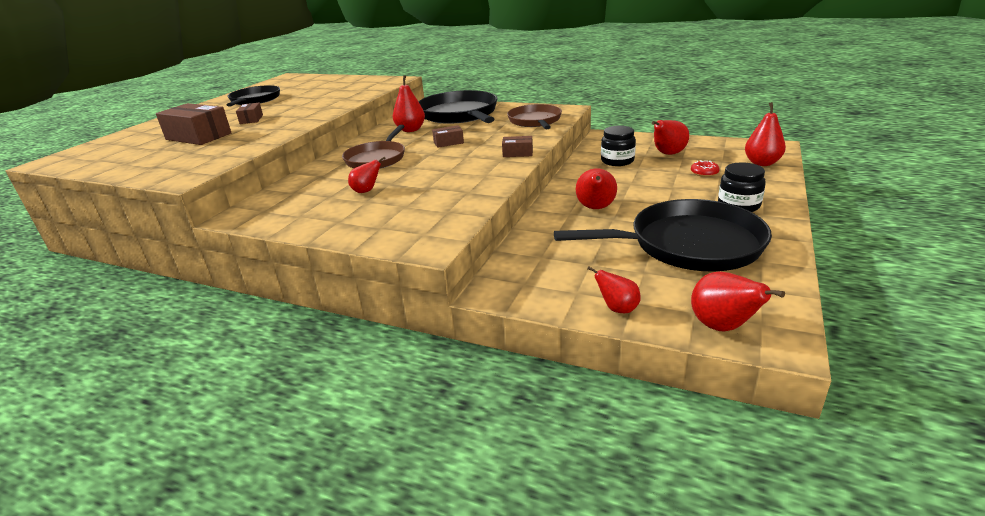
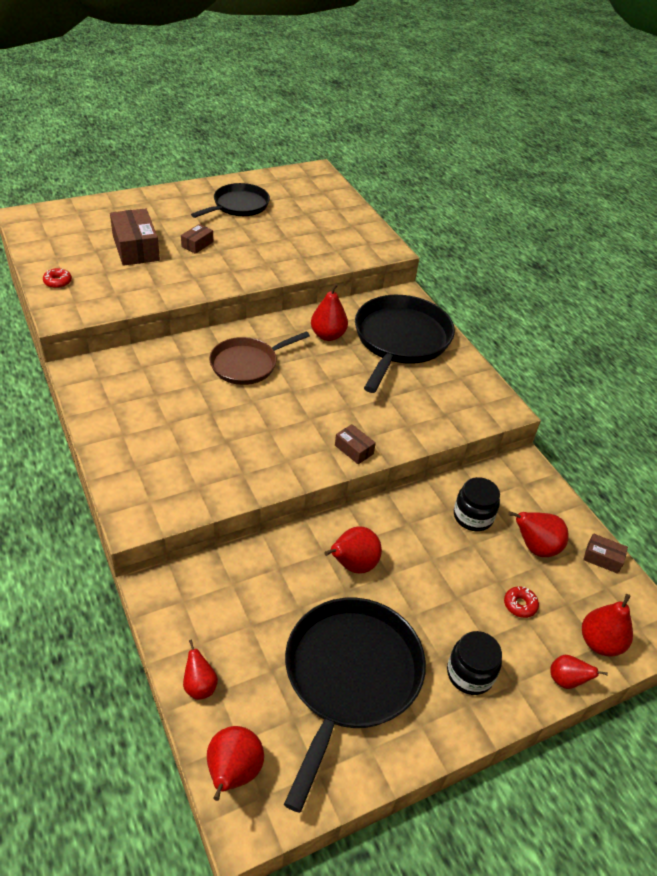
camera: 35 degrees right, 15 degrees up
(148, 170) = (58, 282): none -> red donut
(366, 191) = (184, 408): red pear -> red pear (566, 680)
(448, 142) = (327, 384): brown box -> brown box (602, 558)
(535, 121) = (445, 407): brown pan -> none
(689, 244) = (350, 676): black pan -> black pan turned 105 degrees counterclockwise

